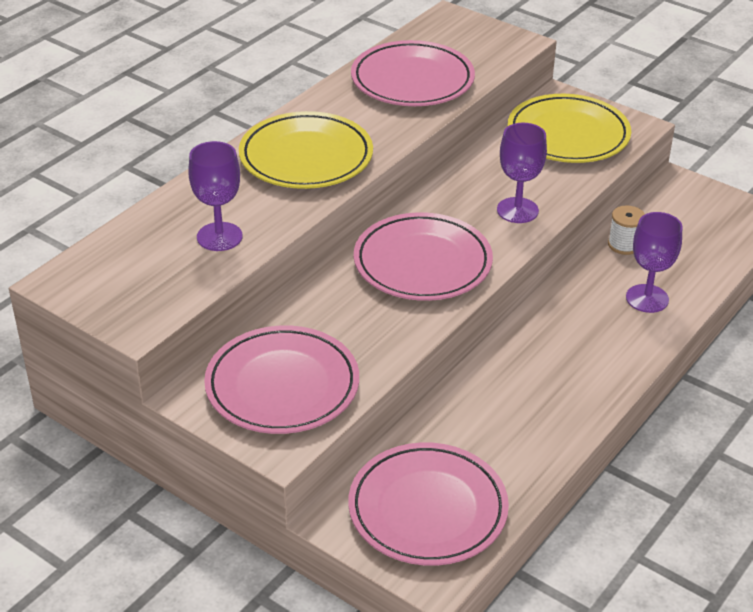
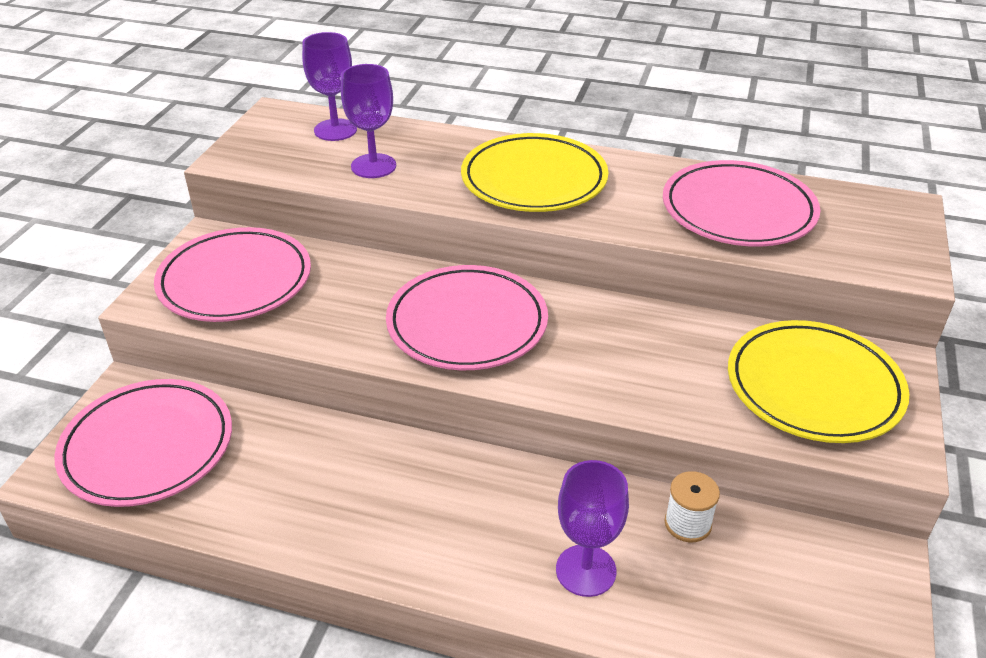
camera: 70 degrees right, 0 degrees up
(517, 210) = (613, 375): purple goblet -> purple goblet (335, 130)

